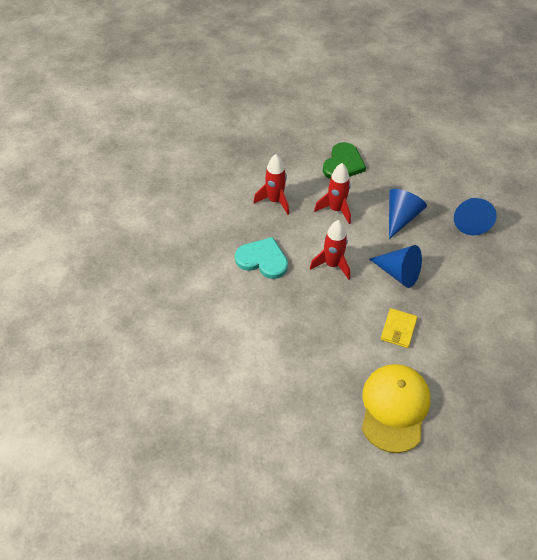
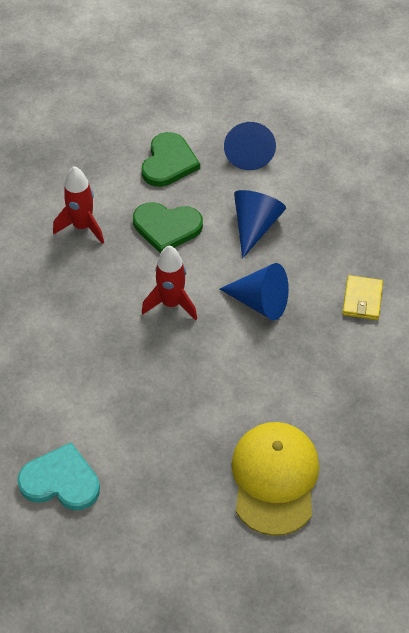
camera: 10 degrees left, 0 degrees up
(262, 260) = (77, 310): turquoise heart -> turquoise heart (61, 481)
(336, 209) = (167, 227): red rocket -> green heart
(398, 329) = (268, 377): yellow wallet -> yellow wallet (362, 299)
(470, 221) = (346, 219): blue cone -> blue cone (249, 153)

